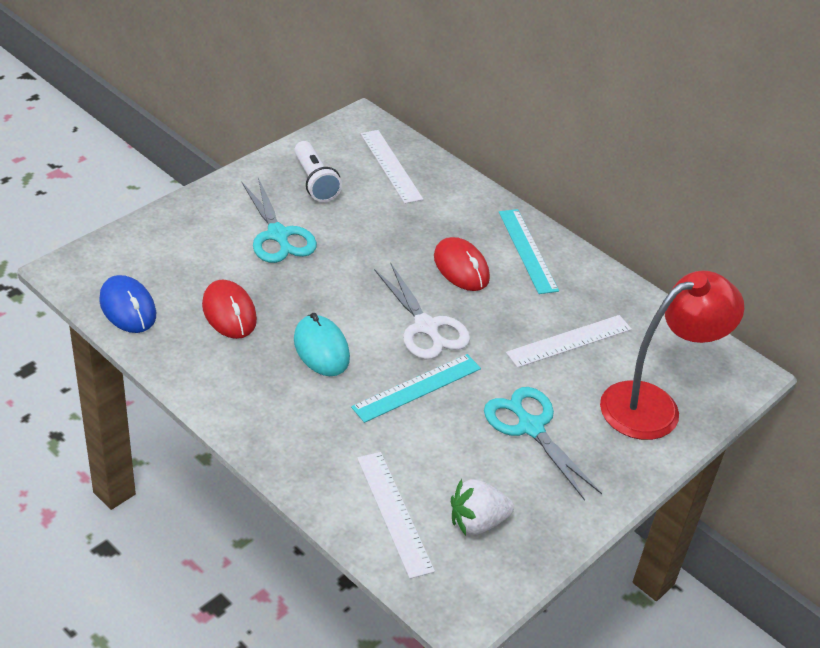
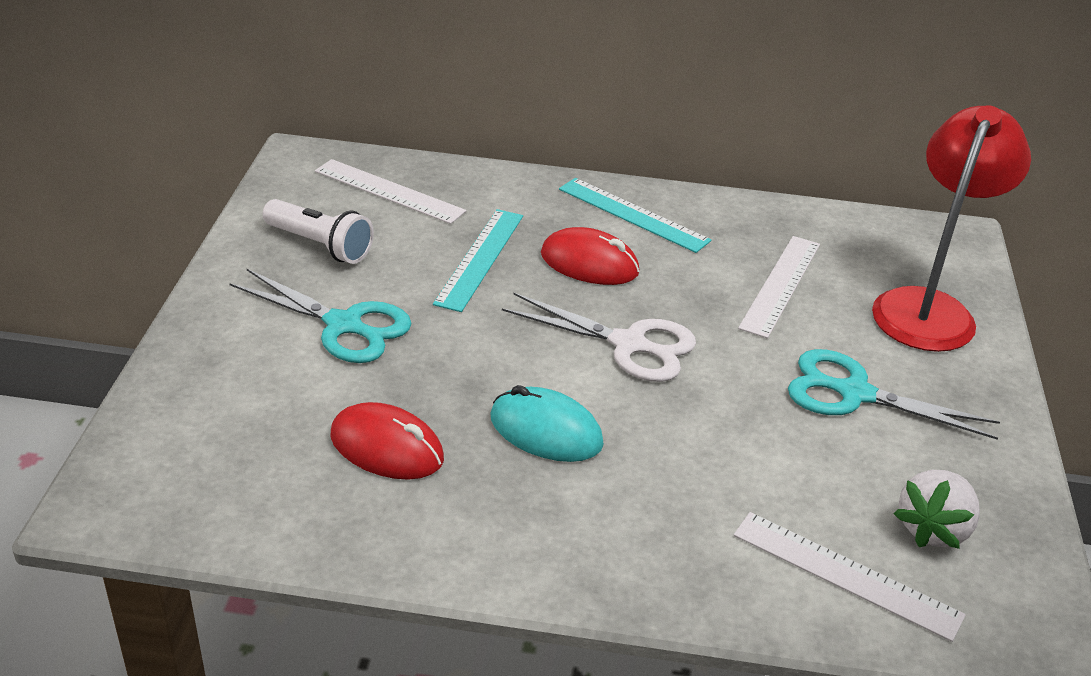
camera: 35 degrees left, 5 degrees down
(128, 308) = (243, 513): blue mouse -> none
(417, 388) = (698, 416): turquoise ruler -> turquoise ruler (480, 258)

